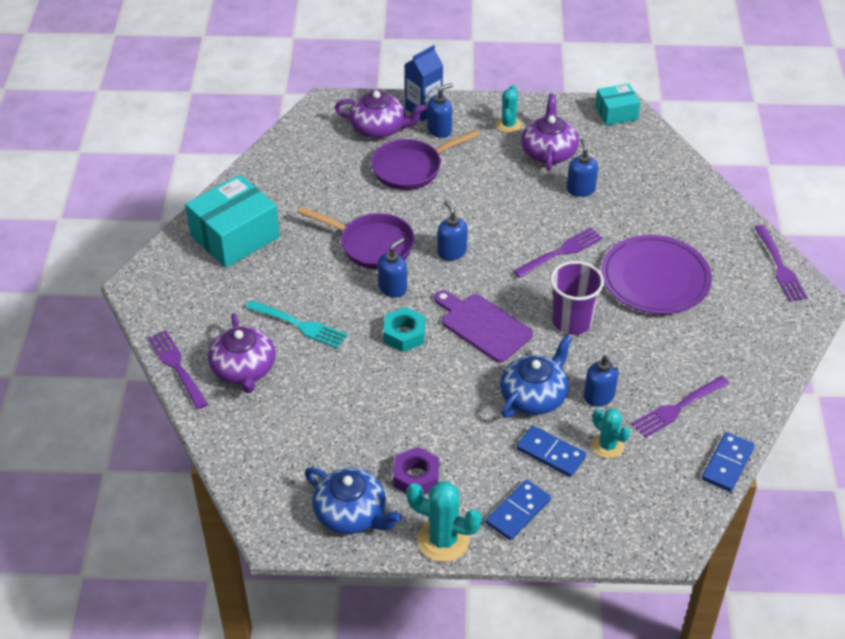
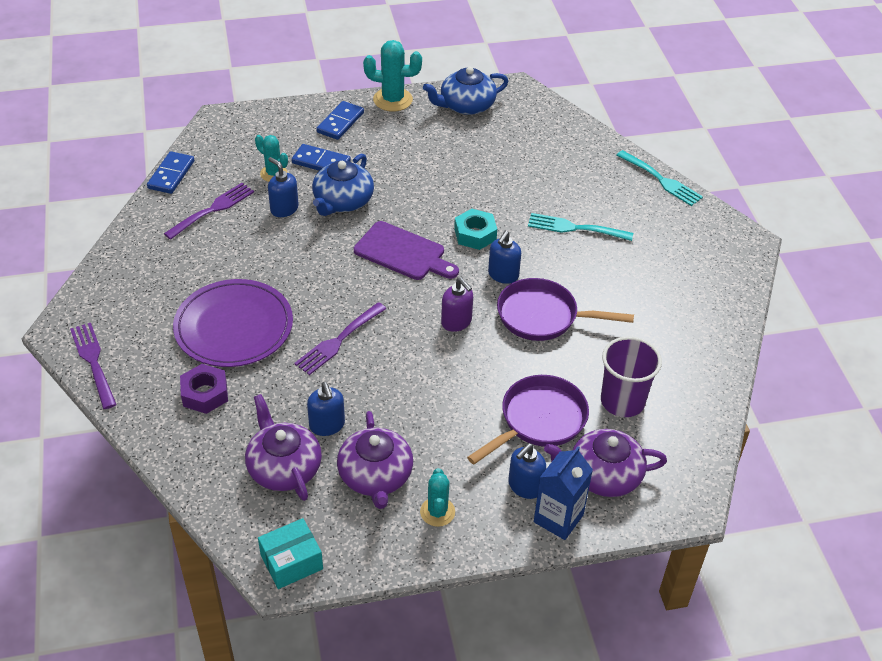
camera: 165 degrees right, 0 degrees up
(177, 366) = (661, 180): purple fork -> turquoise fork
(235, 236) = (688, 303): turquoise box -> none
(243, 369) = (603, 186): purple teapot -> purple teapot (284, 467)
(351, 514) = (466, 105): blue teapot -> blue teapot turned 45 degrees counterclockwise
(416, 477) = (425, 133): purple nut -> purple nut (205, 394)
(451, 252) = (456, 322): blue soap dispenser -> purple soap dispenser
(572, 321) = (317, 270): purple cup -> purple cup (622, 401)

